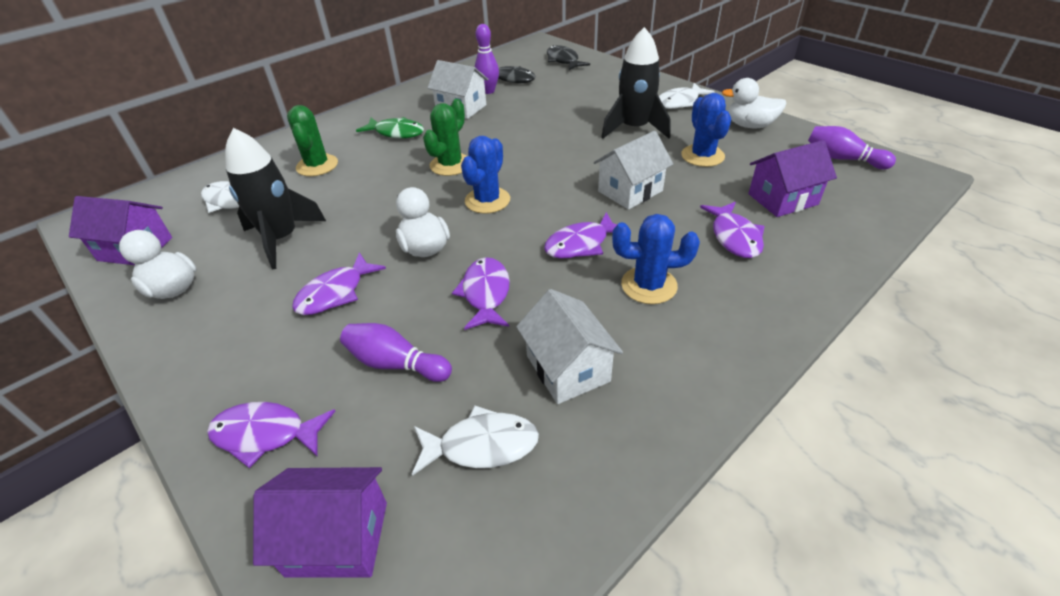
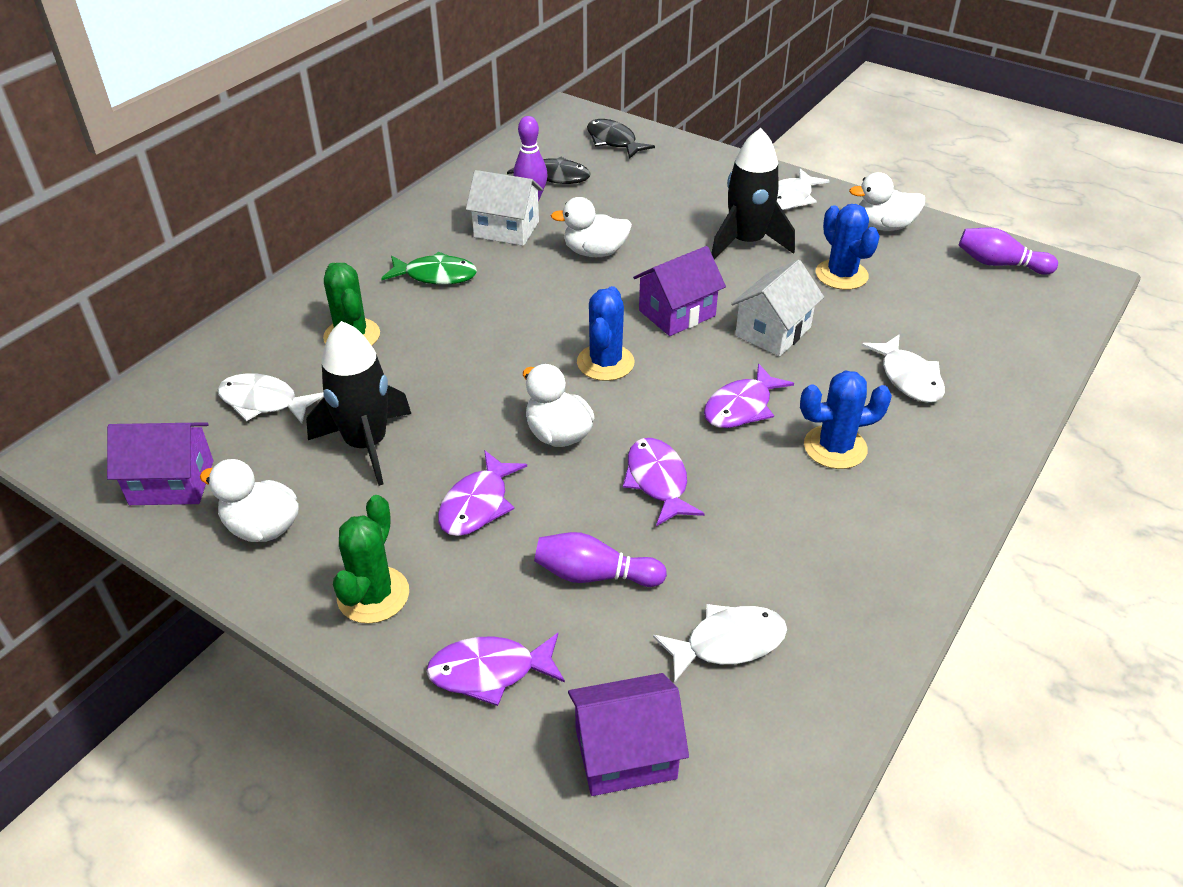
camera: 15 degrees left, 0 degrees up
(450, 165) = (534, 317): green cactus -> green cactus (373, 595)
(516, 127) = (594, 252): none -> white duck
(567, 368) = (783, 552): white house -> none
(734, 237) = (908, 378): purple fish -> white fish
(783, 199) = (947, 324): purple house -> purple house (677, 313)

